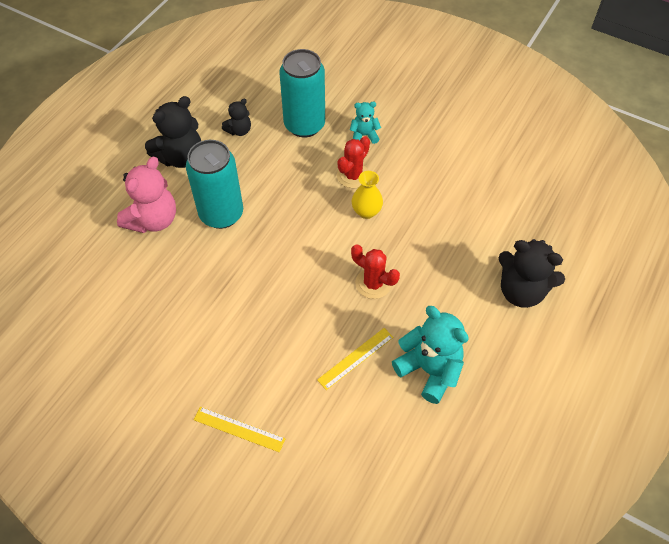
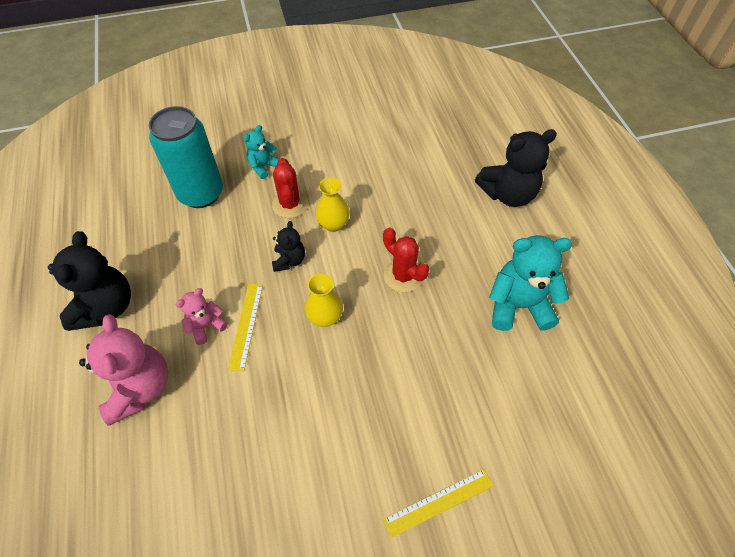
camera: 45 degrees left, 0 degrees up
(221, 214) = (206, 326): turquoise can -> pink teddy bear
(239, 130) = (142, 241): black teddy bear -> black teddy bear (289, 260)
(294, 267) = (325, 317): none -> yellow vase
(355, 358) = (458, 347): yellow ruler -> yellow ruler (246, 325)
(373, 283) = (403, 276): red cactus -> red cactus turned 60 degrees clockwise

